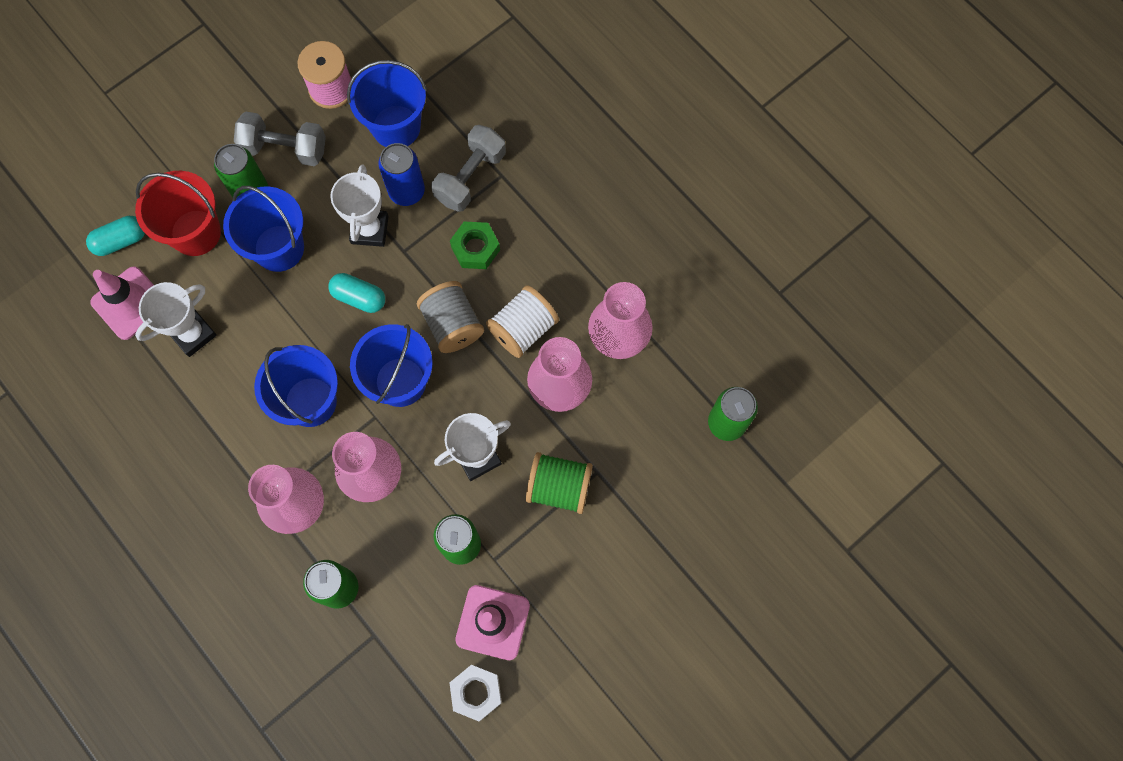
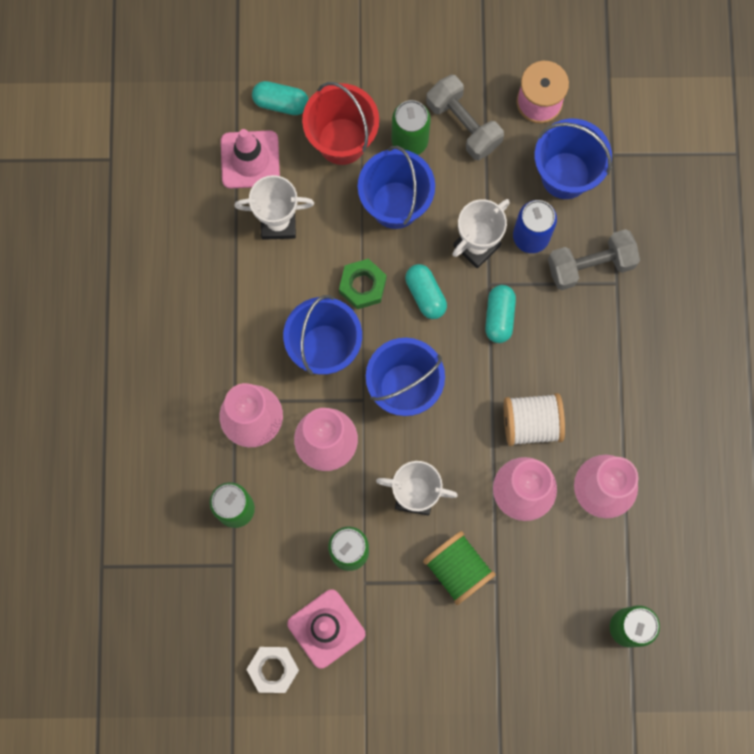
camera: 40 degrees right, 5 degrees up
(431, 269) = (499, 317): none -> turquoise capsule
(452, 324) = (479, 375): grey spool -> none
(475, 248) = (547, 327): green nut -> green nut (362, 286)

